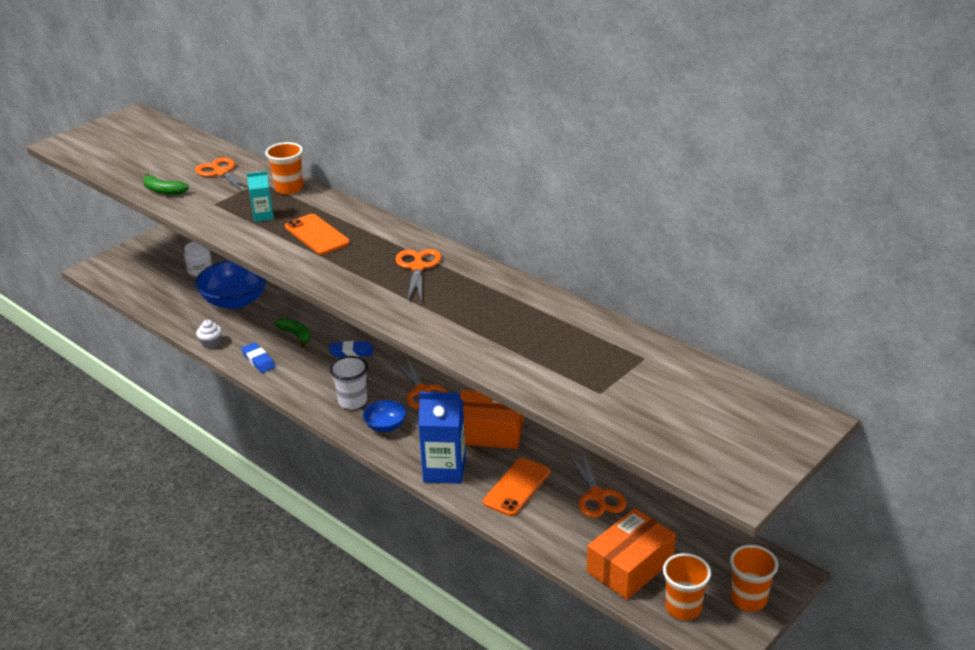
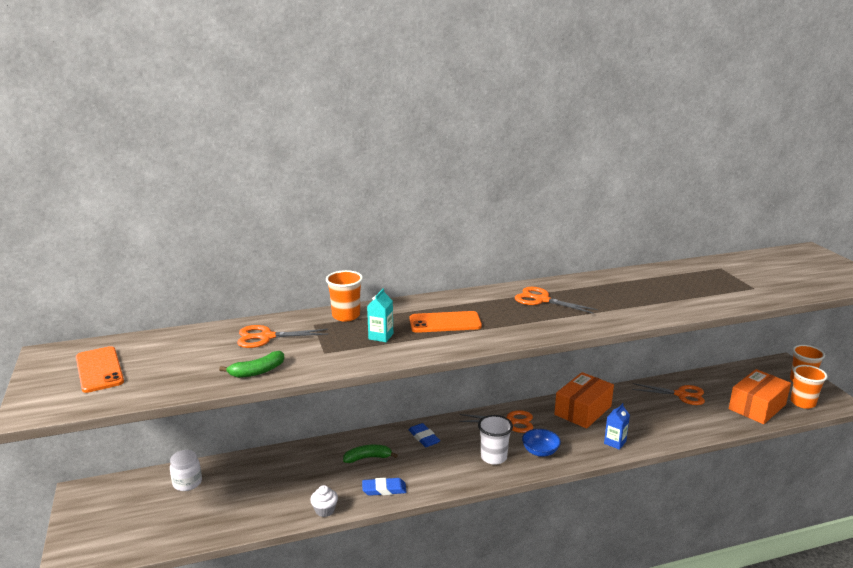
camera: 60 degrees left, 10 degrees down
(235, 301) = (271, 476): blue bowl -> none
(351, 352) = (424, 438): blue eraser -> blue eraser turned 60 degrees counterclockwise
(444, 470) = (615, 442): blue carton -> blue carton, size x0.53
(517, 487) = (654, 420): orange phone -> orange phone (99, 370)
(630, 566) = (757, 407): orange box -> orange box turned 60 degrees clockwise

